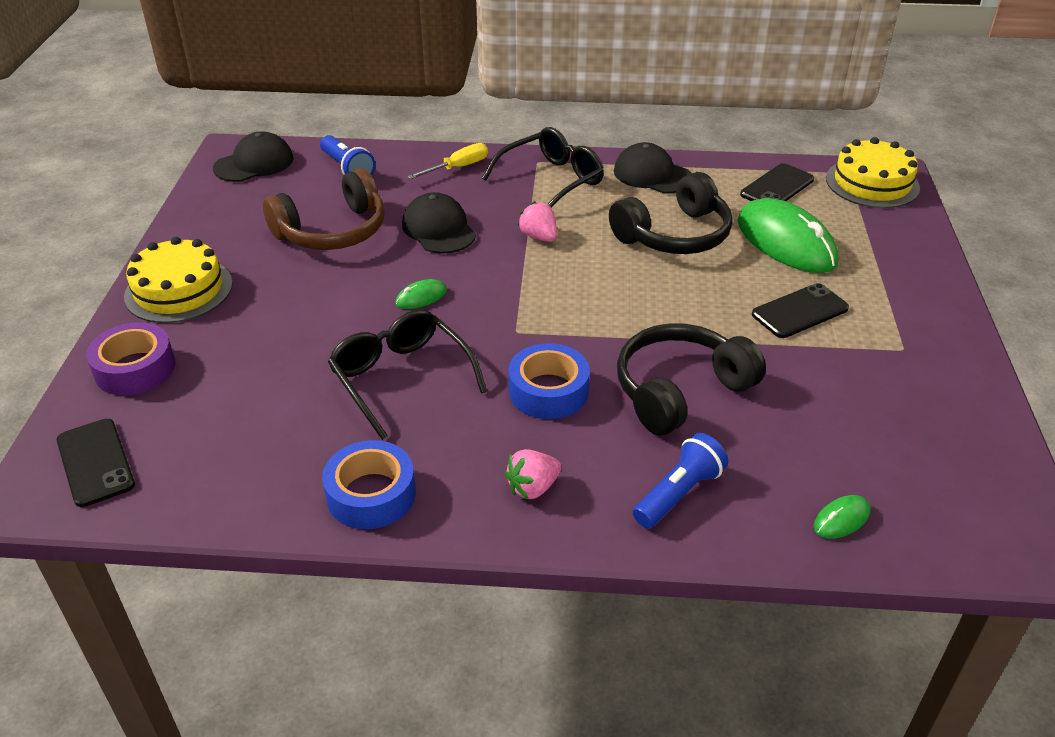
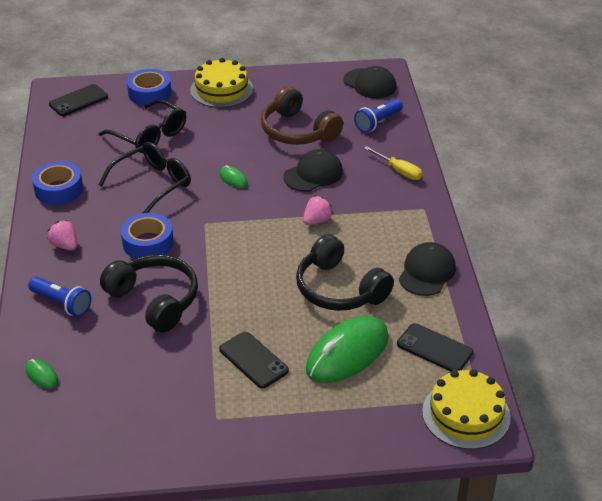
camera: 80 degrees right, 0 degrees up
(135, 368) = (149, 93): purple tape -> blue tape
(552, 180) = (397, 219): black glasses -> black glasses (150, 136)

